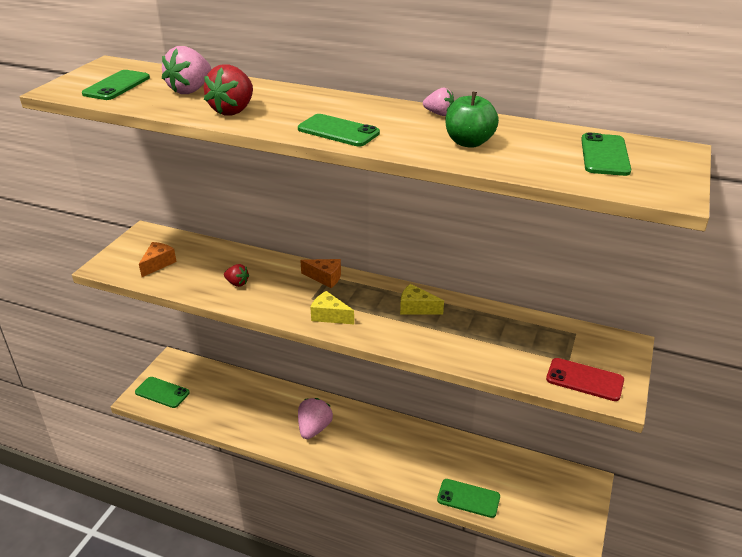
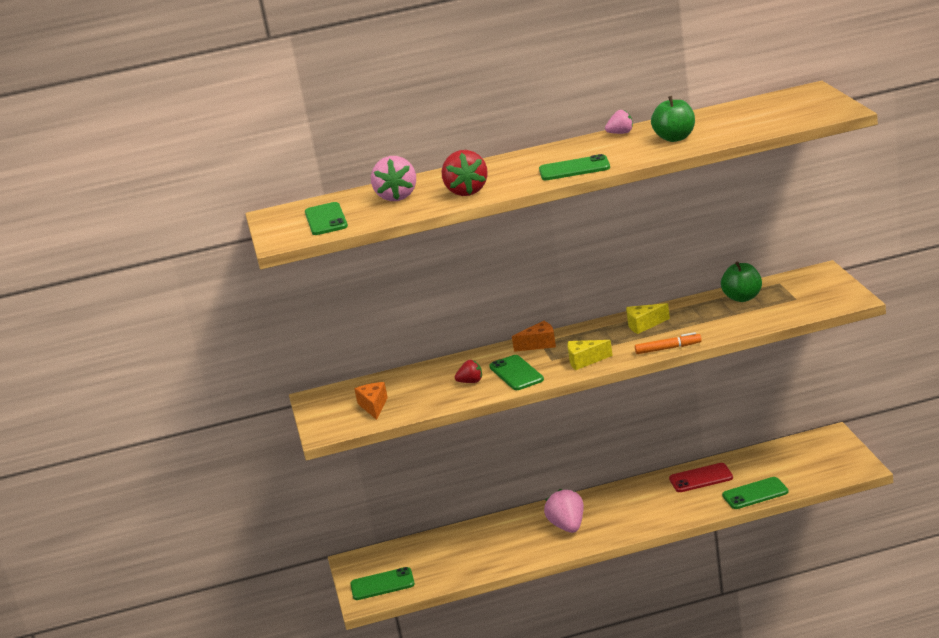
camera: 30 degrees left, 10 degrees down
(400, 346) = (668, 348): none -> orange marker
(525, 330) = (742, 298): none -> green apple
(584, 380) = (820, 302): red phone -> red phone (701, 478)
(605, 155) = (771, 110): green phone -> green phone (516, 373)

